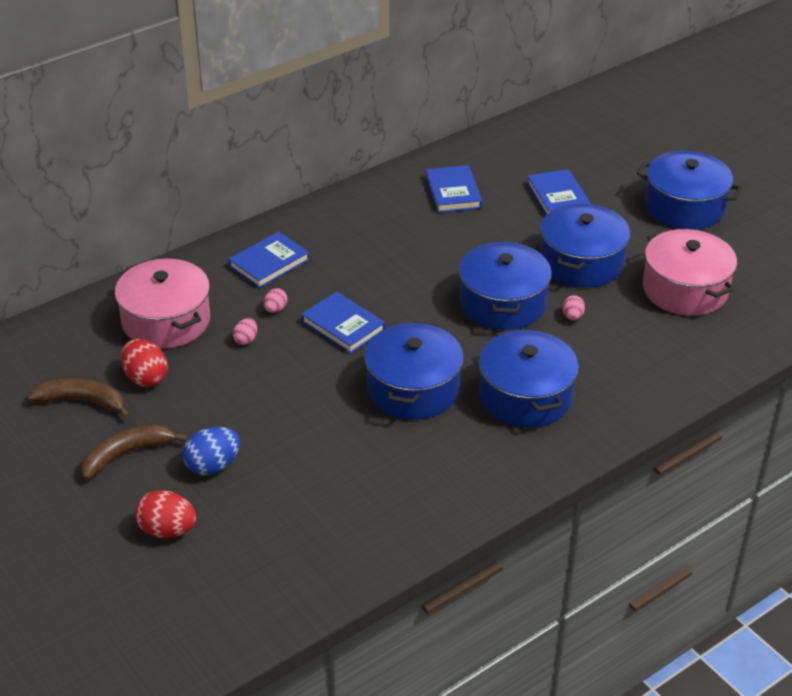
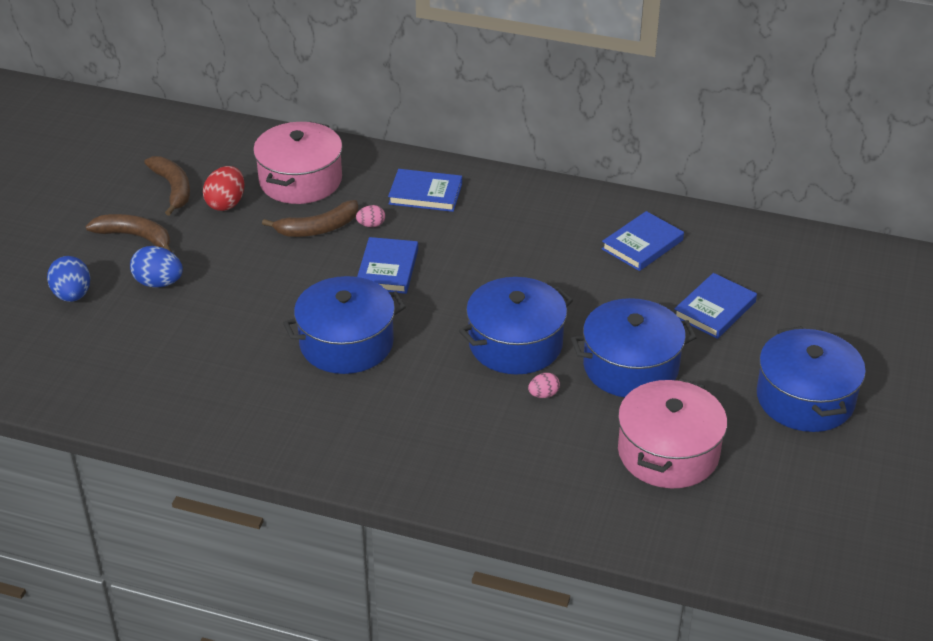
camera: 55 degrees right, 0 degrees up
(167, 530) = (72, 295): red egg -> blue egg
(246, 340) = (318, 228): pink egg -> brown banana
(525, 396) = (401, 413): blue pot -> none

